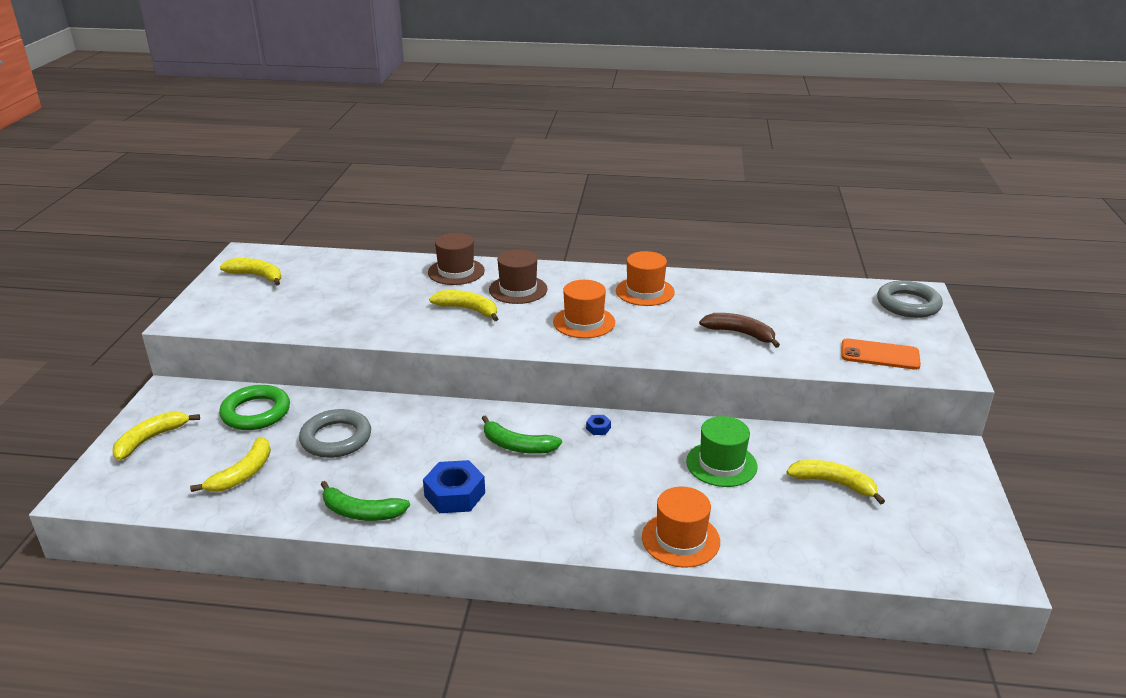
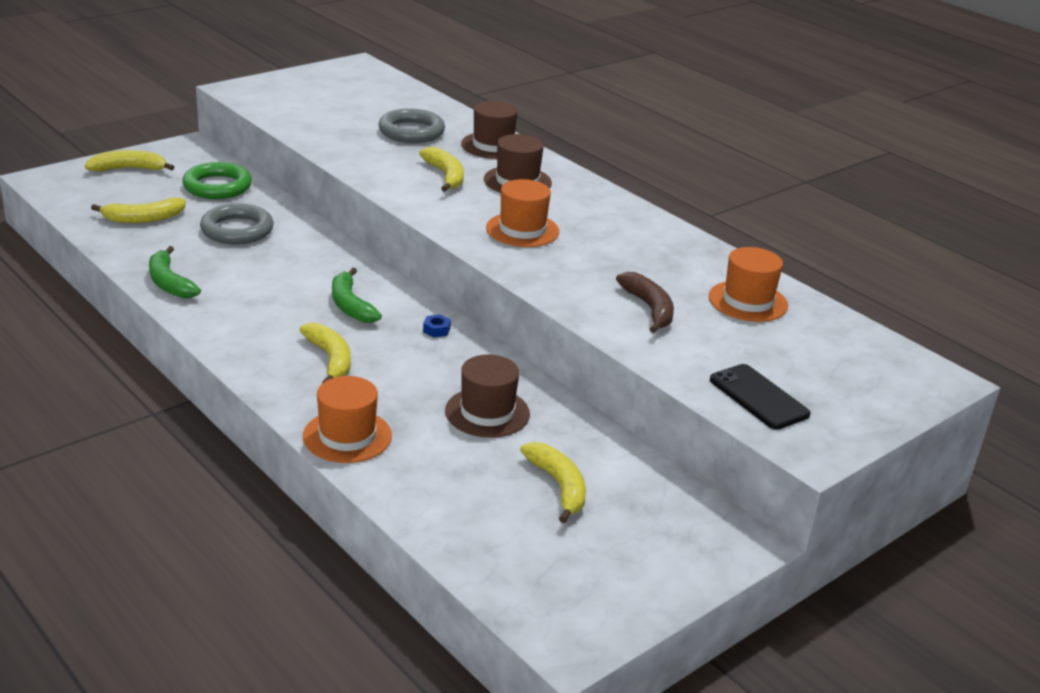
camera: 40 degrees right, 0 degrees up
(257, 276) = (337, 83): yellow banana -> yellow banana (330, 359)
(454, 494) = (247, 308): blue nut -> none
(645, 291) = (630, 235): orange hat -> orange hat (748, 301)
(721, 464) = (487, 412): green hat -> brown hat
(880, 355) = (758, 397): orange phone -> black phone
(908, 304) = (900, 379): grey ring -> grey ring (411, 132)

